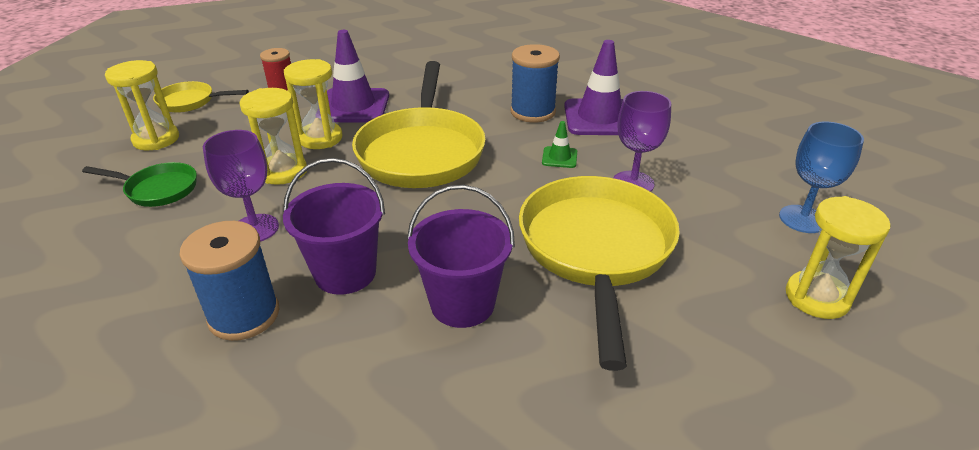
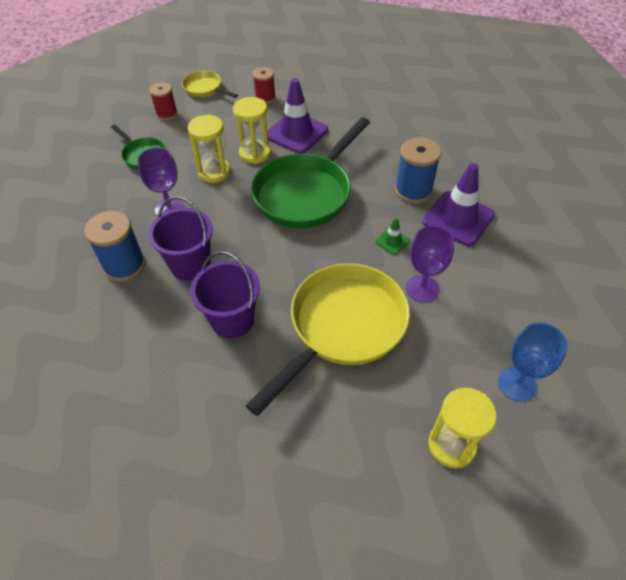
camera: 35 degrees right, 15 degrees up
(156, 139) = (167, 114): yellow hourglass -> red spool
(421, 151) = (306, 193): yellow pan -> green pan

